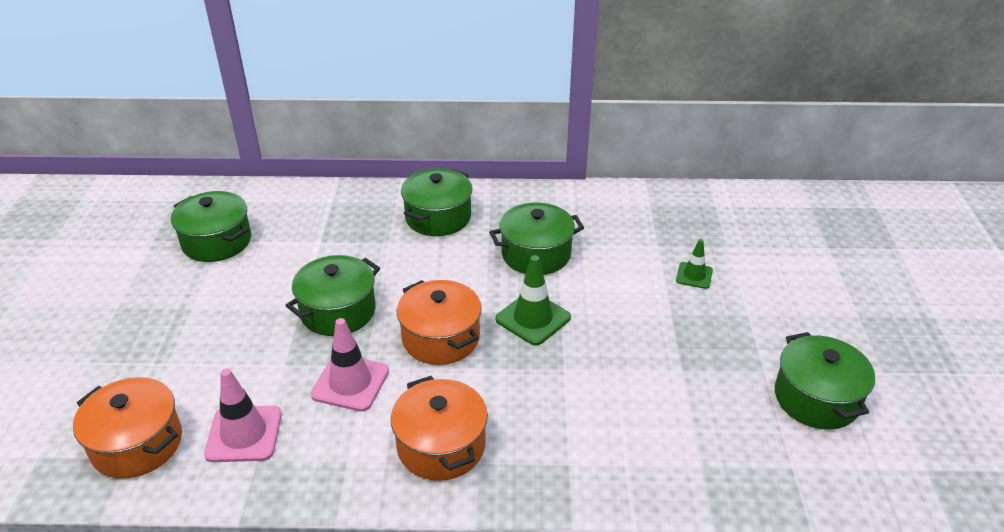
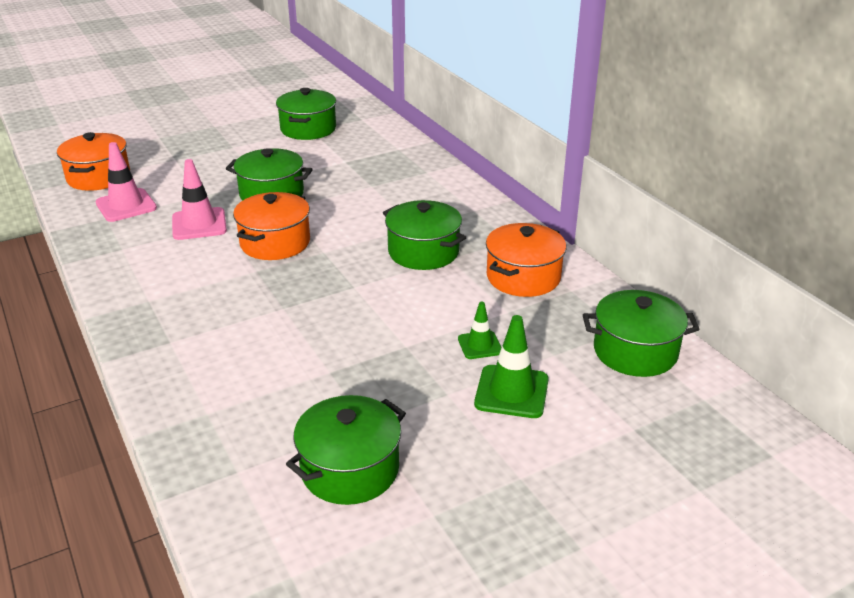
camera: 60 degrees right, 5 degrees down
(438, 217) = (426, 194): green pot -> green pot (635, 351)
(441, 446) = (157, 279): orange pot -> orange pot (523, 277)
(533, 318) = (334, 275): green traffic cone -> green traffic cone (511, 392)

